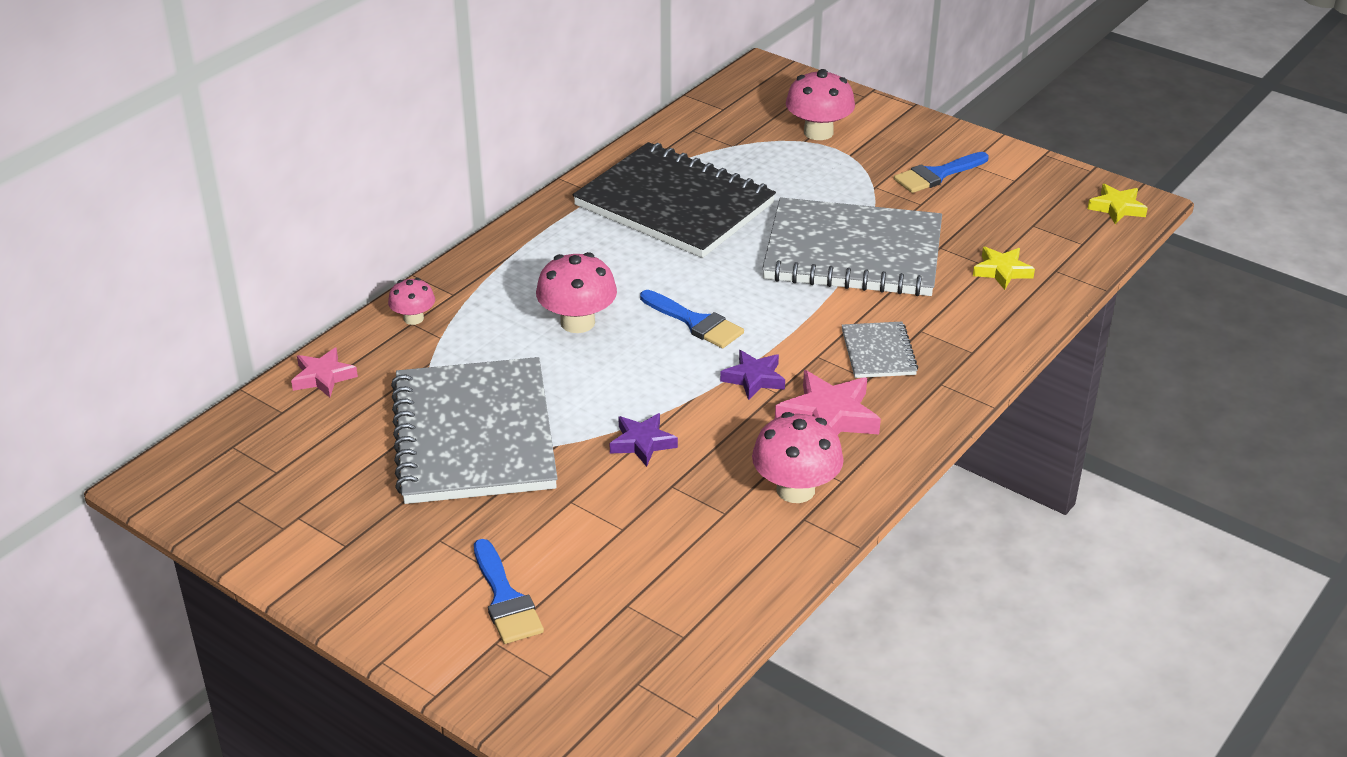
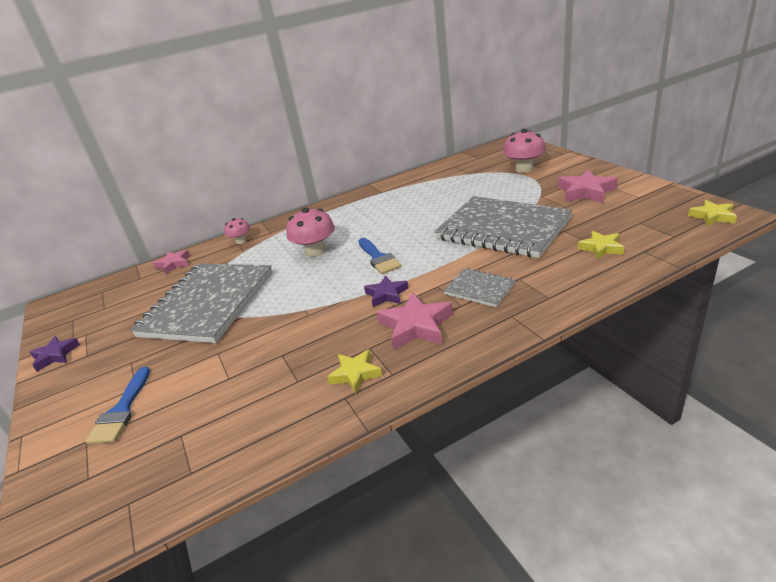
camera: 30 degrees right, 5 degrees down
(642, 443) = (289, 324): purple star -> purple star (55, 355)
(674, 205) = (416, 198): black notebook -> none
(795, 490) = (355, 374): pink mushroom -> yellow star
(878, 352) = (479, 289): grey notebook -> grey notebook turned 75 degrees counterclockwise
(937, 175) = (586, 192): blue brush -> pink star

